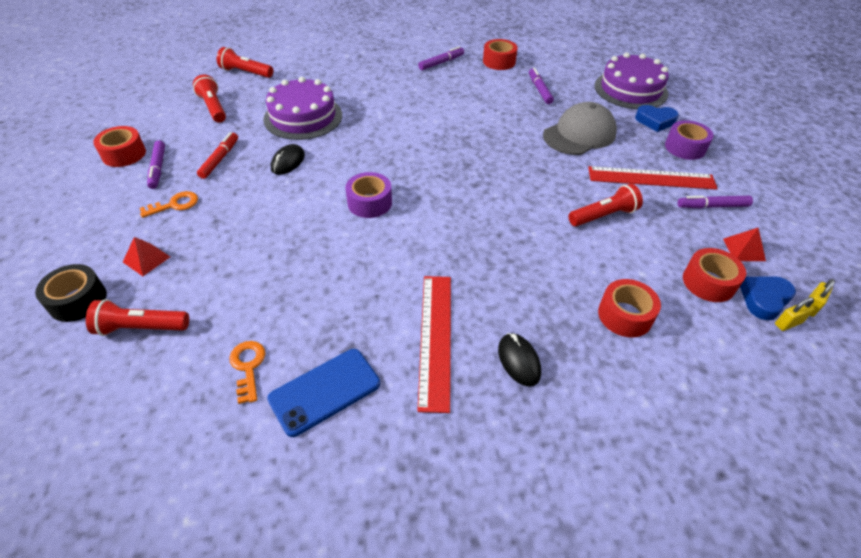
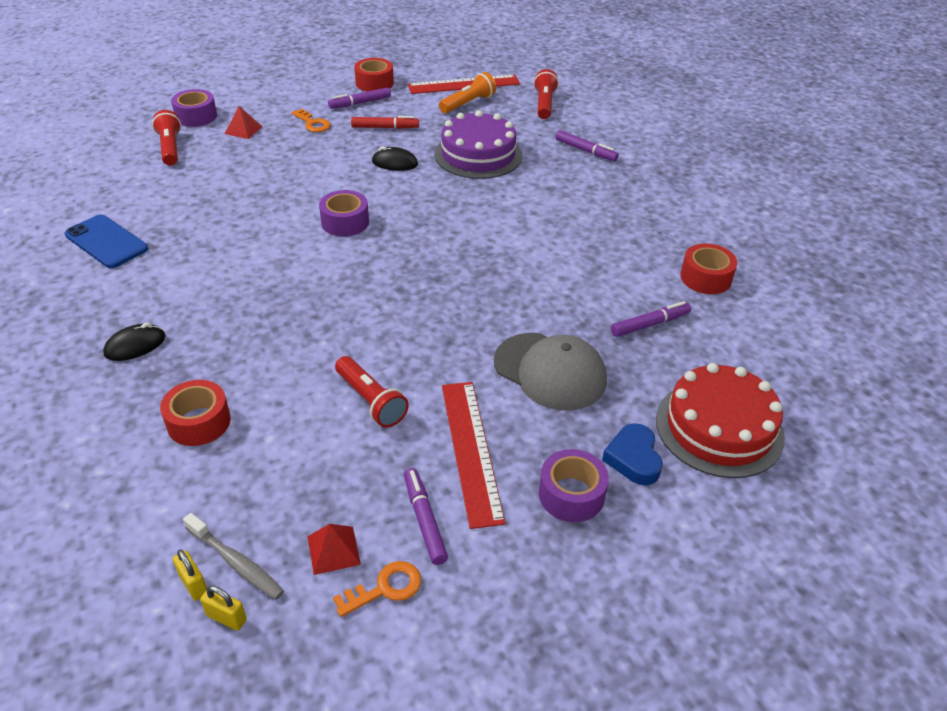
camera: 75 degrees right, 5 degrees down
(78, 300) = (196, 116): black tape -> purple tape
(213, 108) = (468, 103): red flashlight -> orange flashlight
(248, 367) = (132, 202): orange key -> orange key (385, 588)
(435, 338) = (162, 291): red ruler -> red ruler (464, 84)
(441, 63) = (663, 228): purple marker -> purple marker (585, 151)
(630, 89) = (719, 428): purple cake -> red cake
(708, 282) = (261, 503): red tape -> none
(764, 299) = (236, 562): blue heart -> grey toothbrush

